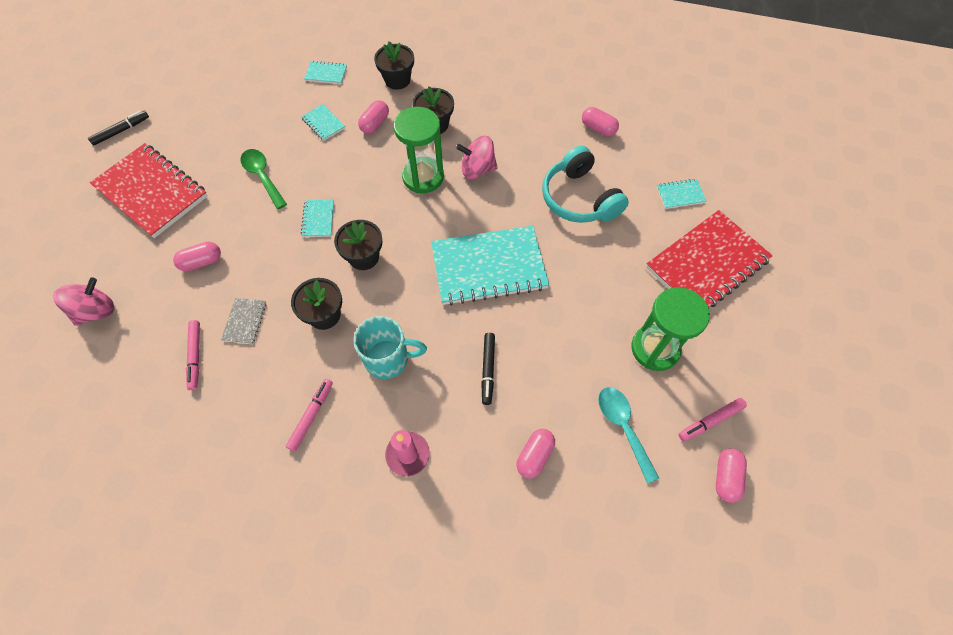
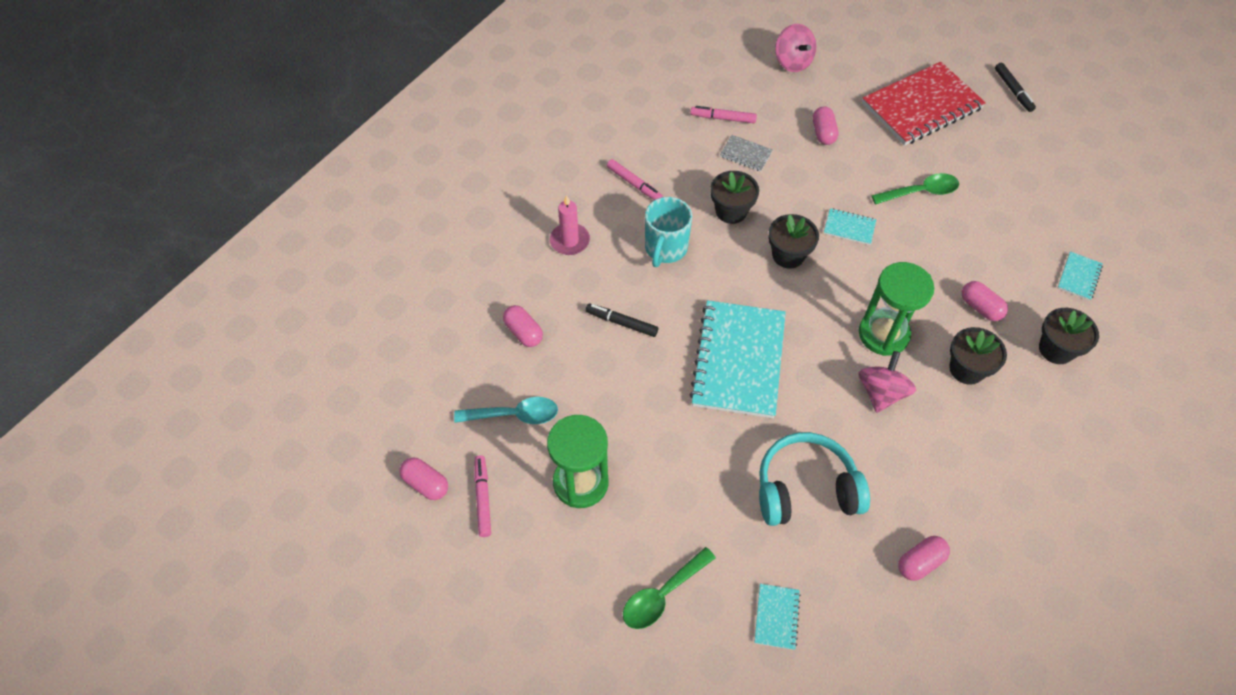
camera: 110 degrees right, 5 degrees down
(323, 123) = (991, 258): turquoise notebook -> none
(707, 264) = (662, 595): red notebook -> green spoon

